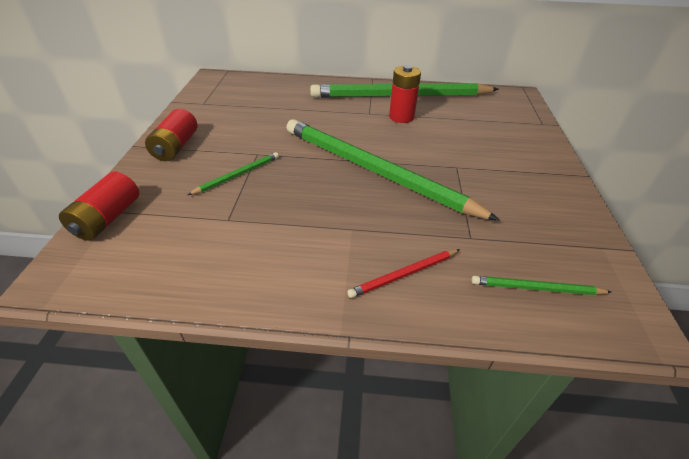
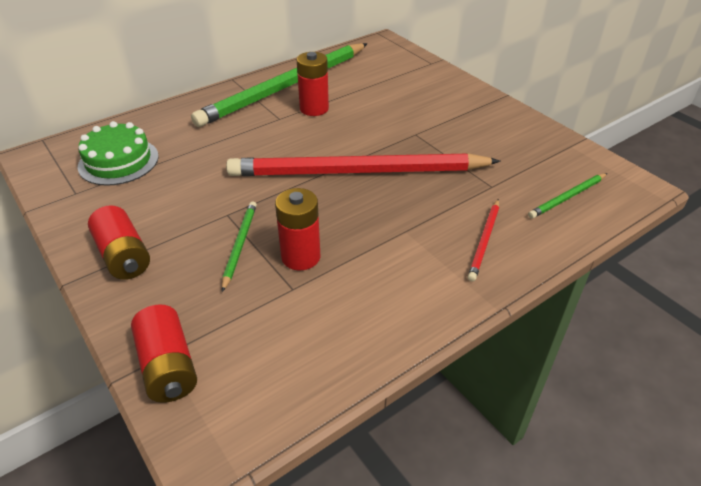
camera: 40 degrees left, 0 degrees up
(245, 97) = (118, 161): none -> green cake
(260, 203) = (301, 257): none -> red battery
(374, 171) = (357, 172): green pencil -> red pencil

